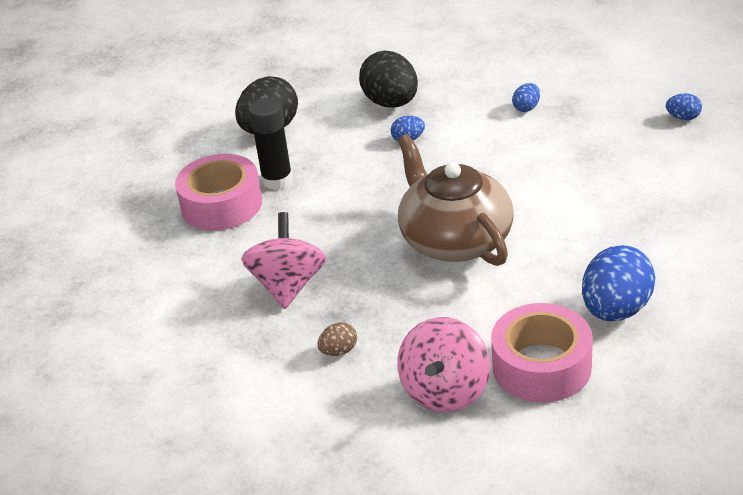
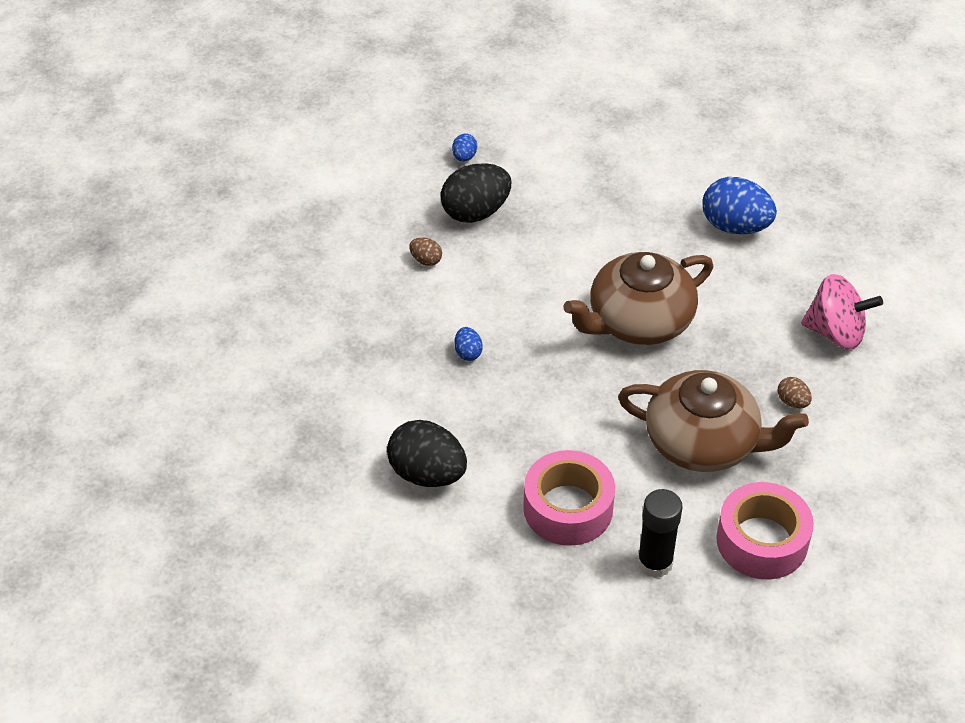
camera: 95 degrees left, 10 degrees up
(277, 180) = (527, 461): black glue stick -> black glue stick (655, 563)
(288, 285) = (703, 443): pink spinning top -> brown teapot
(391, 103) = (394, 366): black egg -> black egg (475, 212)
(526, 108) = (426, 260): blue egg -> brown egg
(541, 366) = (803, 274): pink tape -> pink tape (762, 541)

